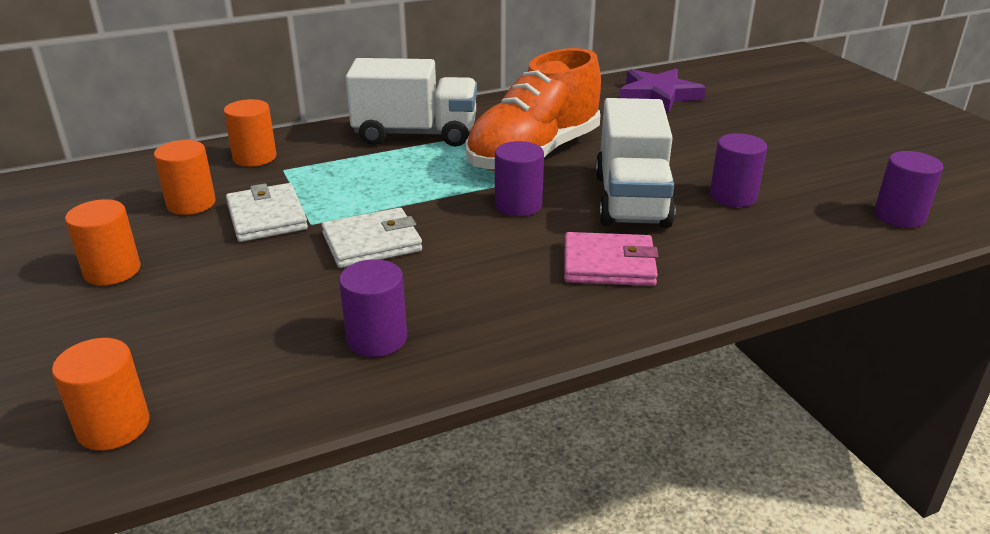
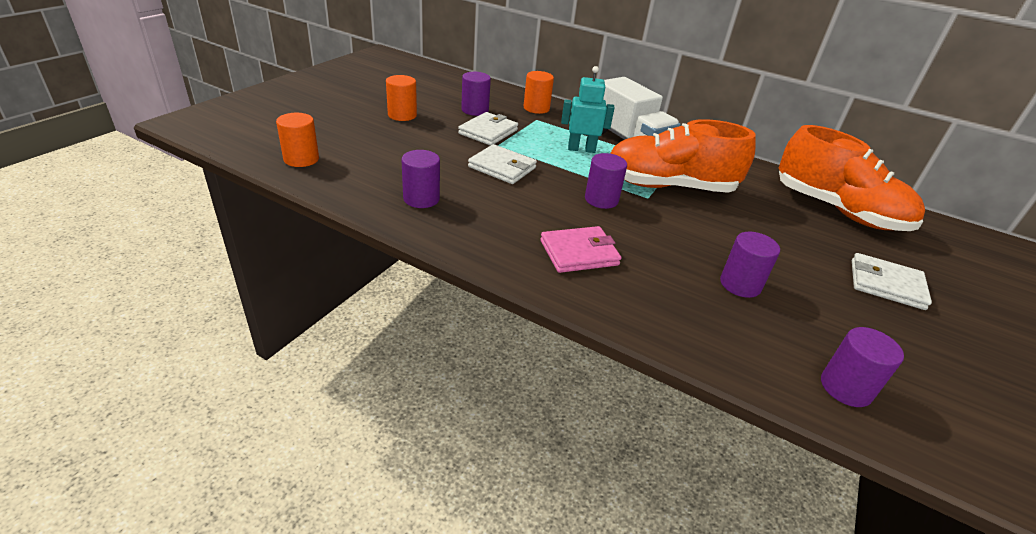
camera: 50 degrees right, 5 degrees up
(191, 204) = (475, 110): orange cylinder -> purple cylinder
(396, 170) = (581, 149): none -> turquoise robot
(608, 264) = (579, 253): pink wallet -> pink wallet turned 75 degrees counterclockwise
(631, 200) = (668, 240): white truck -> none
(658, 95) = (837, 210): purple star -> orange shoe
(779, 130) = (886, 284): none -> white wallet

